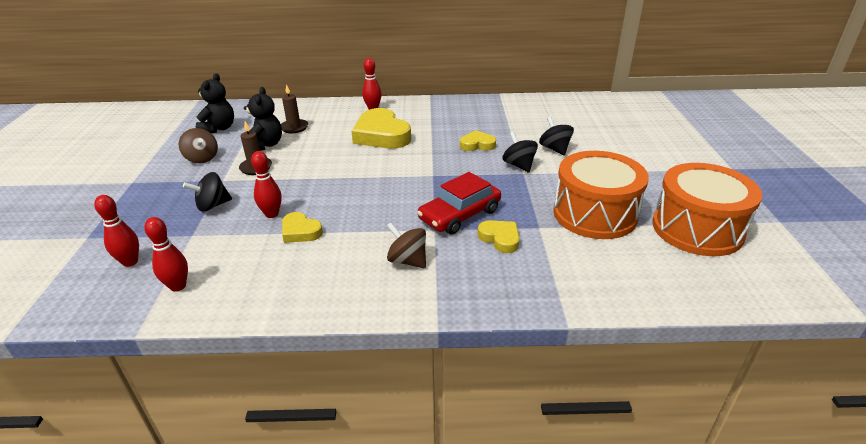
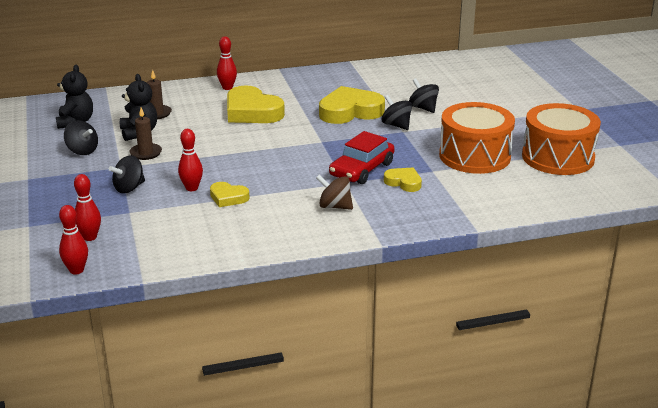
camera: 15 degrees left, 5 degrees down
(178, 286) = (150, 247): red bowling pin -> red bowling pin (76, 270)
(202, 158) = (82, 151): brown spinning top -> black spinning top
(477, 145) = (350, 111): yellow heart -> yellow heart, size x1.91

